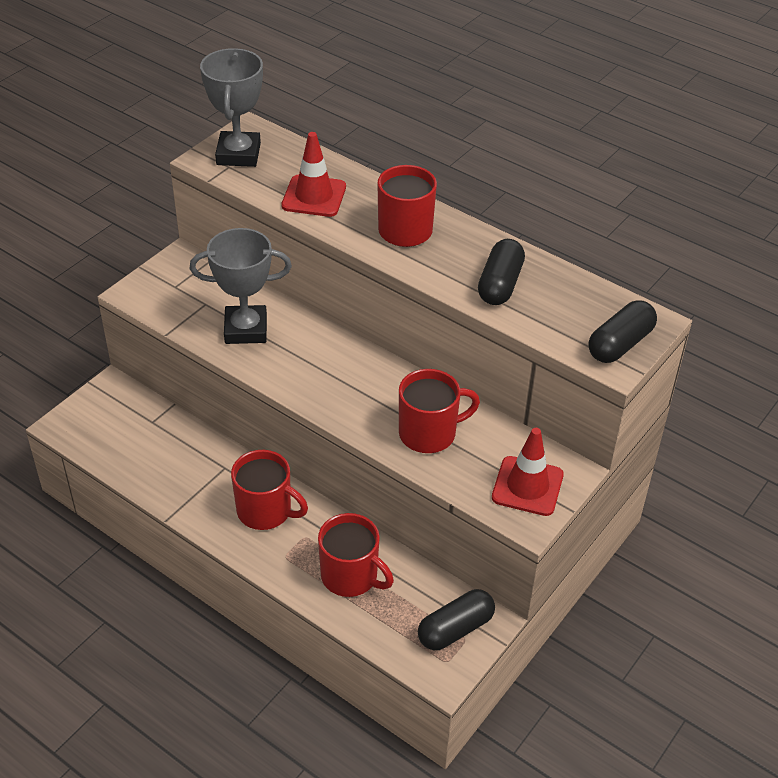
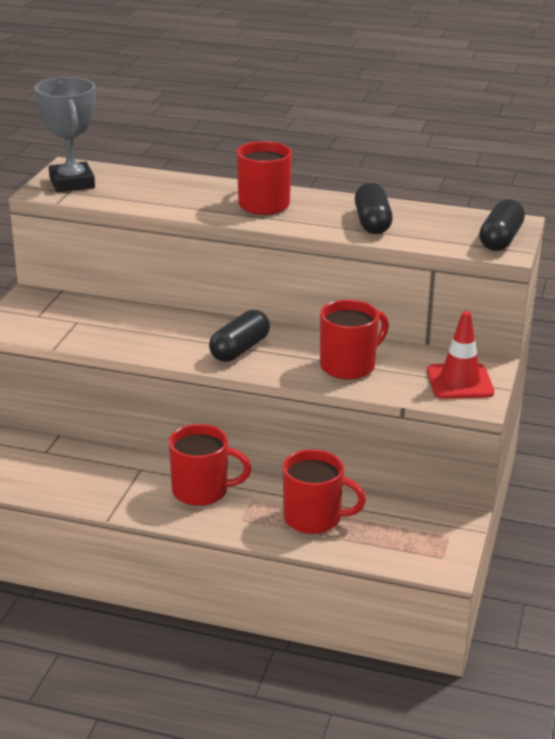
camera: 20 degrees left, 15 degrees down
(246, 329) = (129, 331): grey trophy -> none
(314, 196) = (164, 197): red traffic cone -> none
(455, 629) = (434, 532): black capsule -> black capsule (240, 349)

